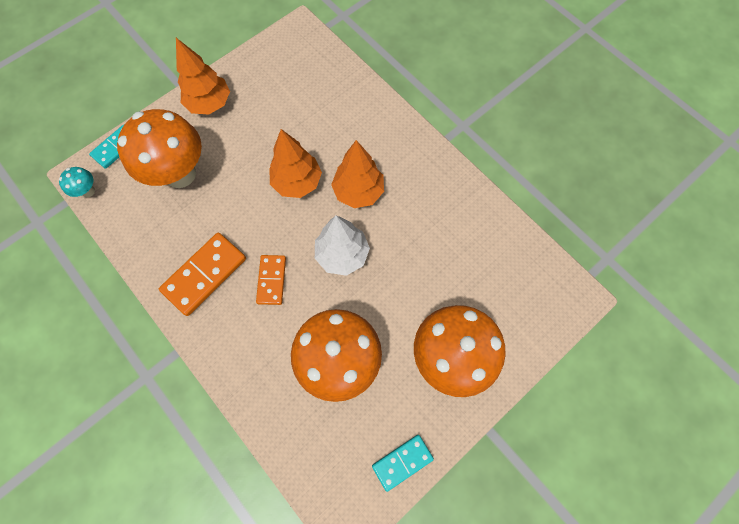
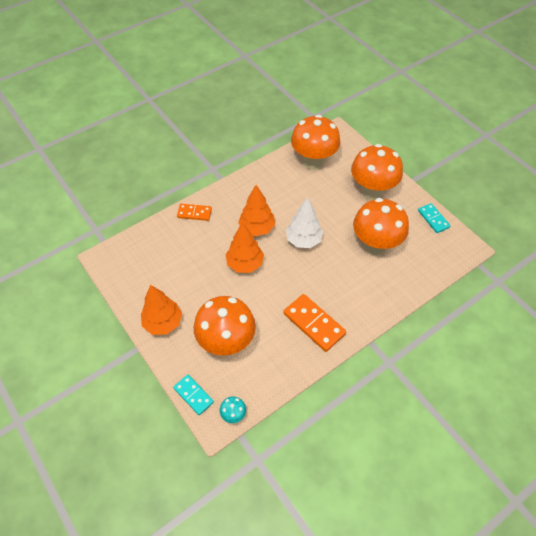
camera: 85 degrees left, 15 degrees down
(272, 280) = (320, 281): orange domino -> orange domino (194, 213)
(499, 262) = (313, 162): none -> orange mushroom

